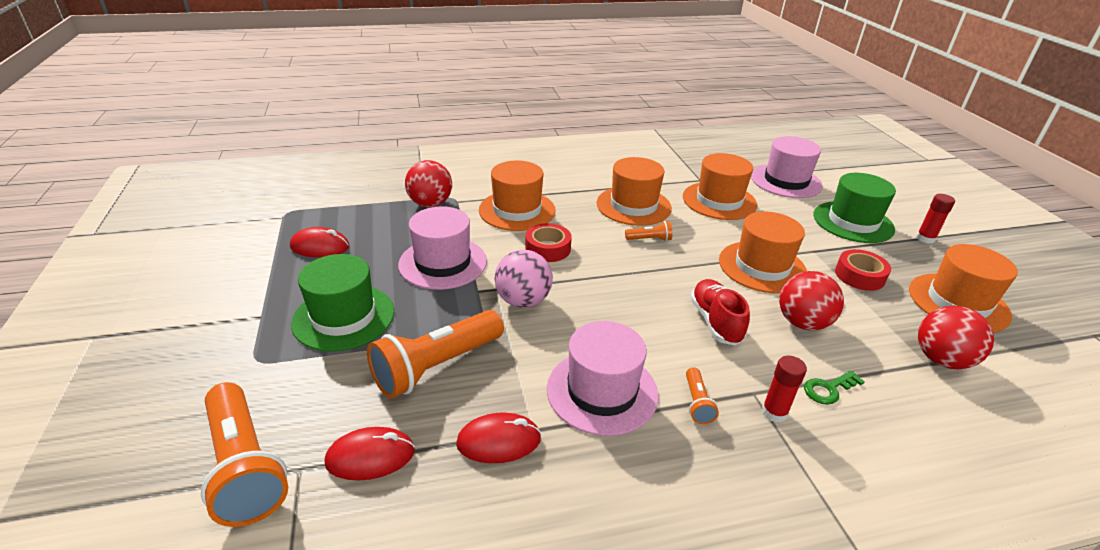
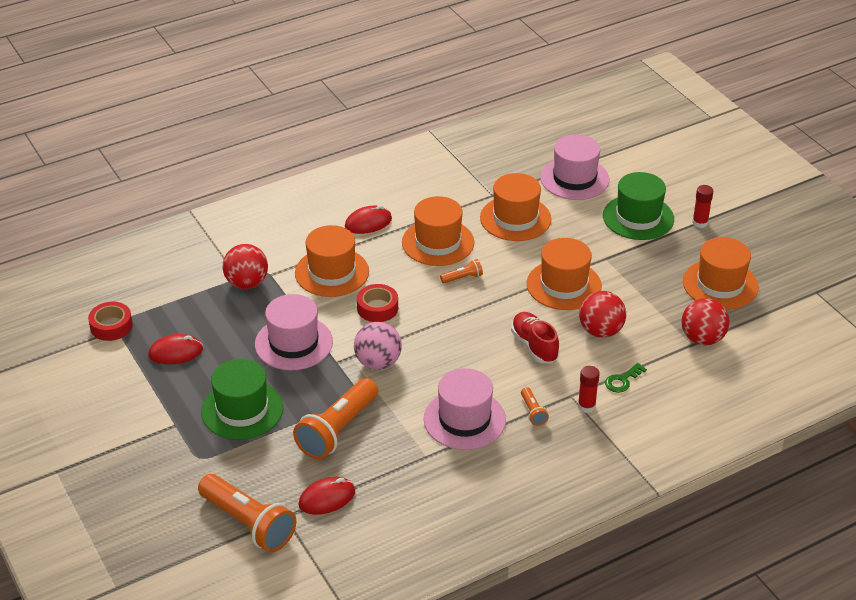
camera: 15 degrees left, 5 degrees up
(499, 441) = (407, 469): red mouse -> red mouse (368, 223)
(859, 276) = (644, 276): red tape -> red tape (111, 326)

